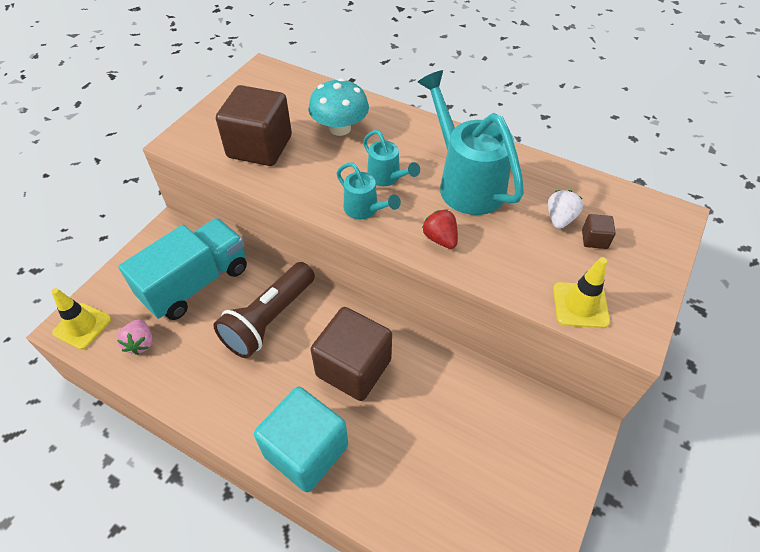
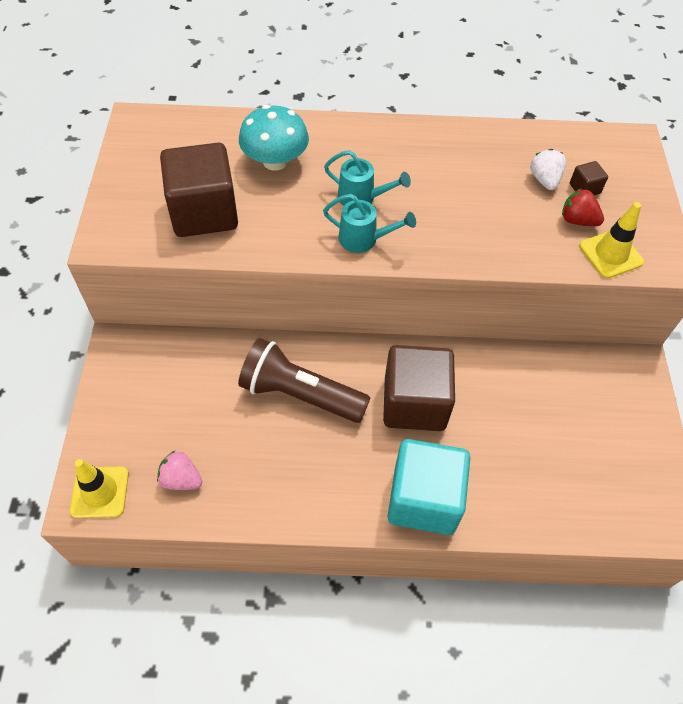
camera: 30 degrees left, 5 degrees up
(140, 343) = (181, 479): pink strawberry -> pink strawberry turned 150 degrees clockwise
(196, 283) = (194, 391): turquoise truck -> none
(269, 319) = (300, 394): brown flashlight -> brown flashlight turned 105 degrees clockwise
(440, 239) = (454, 241): red strawberry -> red strawberry (577, 220)
(466, 183) = (440, 175): turquoise watering can -> none

